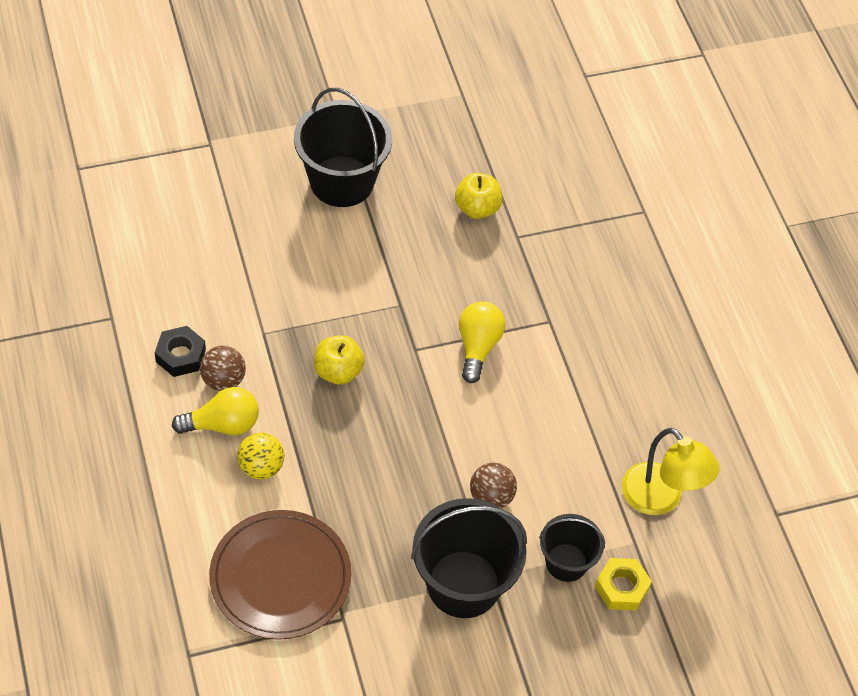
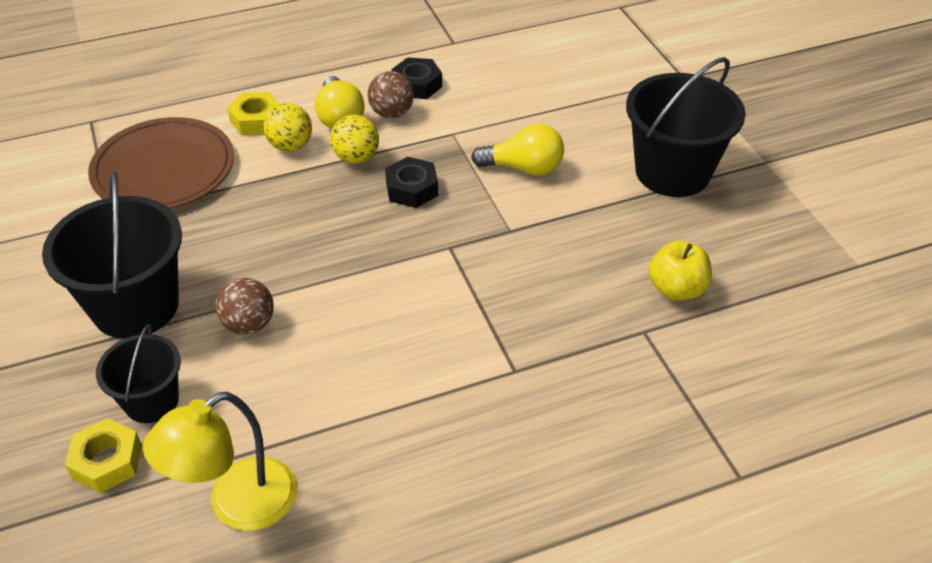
camera: 90 degrees right, 10 degrees down
(214, 498) = (256, 120): none -> yellow nut
(287, 412) = (356, 157): none -> yellow ball
(338, 371) = (412, 189): yellow apple -> black nut
(478, 346) = (463, 301): yellow light bulb -> yellow light bulb (524, 168)

